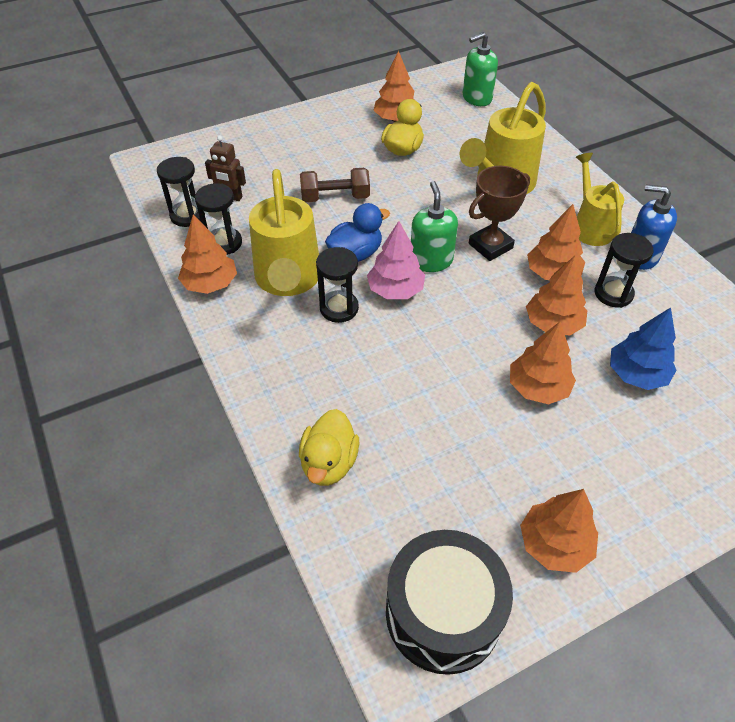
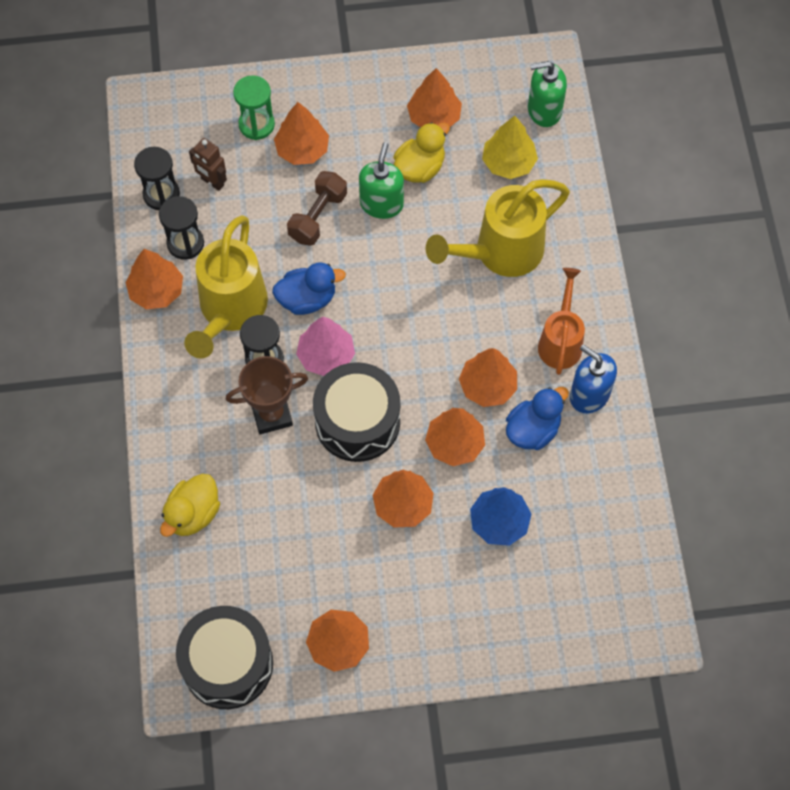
camera: 20 degrees right, 15 degrees up
(253, 154) = (256, 125): none -> green hourglass
(299, 160) = (302, 149): none -> orange tree
(335, 197) = (318, 216): brown dumbbell -> brown dumbbell turned 75 degrees counterclockwise
(431, 261) = (376, 332): green soap dispenser -> green soap dispenser (381, 204)
(453, 332) = (357, 422): none -> black drum
(470, 131) = (508, 163): none -> yellow tree
(490, 246) = (445, 333): brown trophy -> brown trophy (271, 415)
(590, 227) = (560, 341): yellow watering can -> orange watering can
(613, 294) = (533, 430): black hourglass -> blue duck

